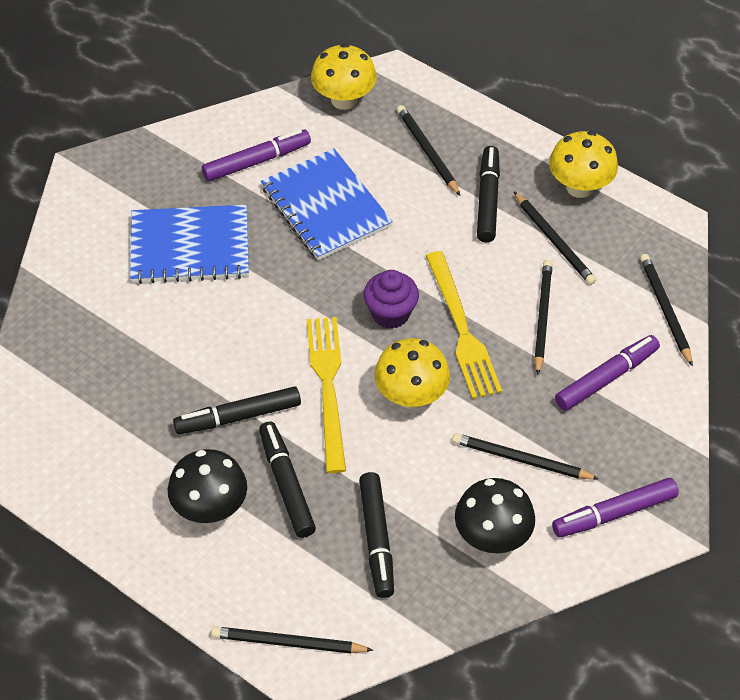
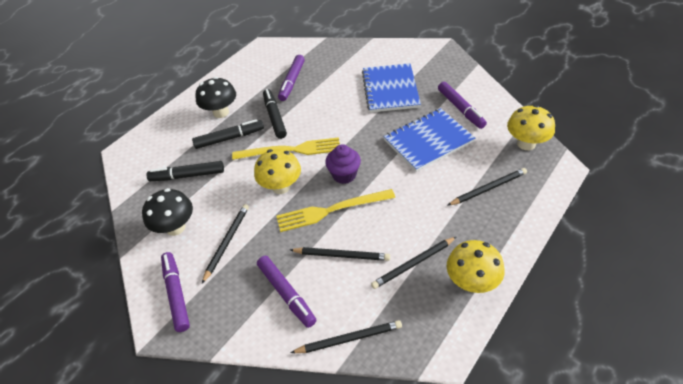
camera: 95 degrees right, 5 degrees down
(136, 395) = (292, 81): none -> purple marker
(288, 643) = (138, 145): black pencil -> none
(487, 199) = (448, 223): black marker -> none

